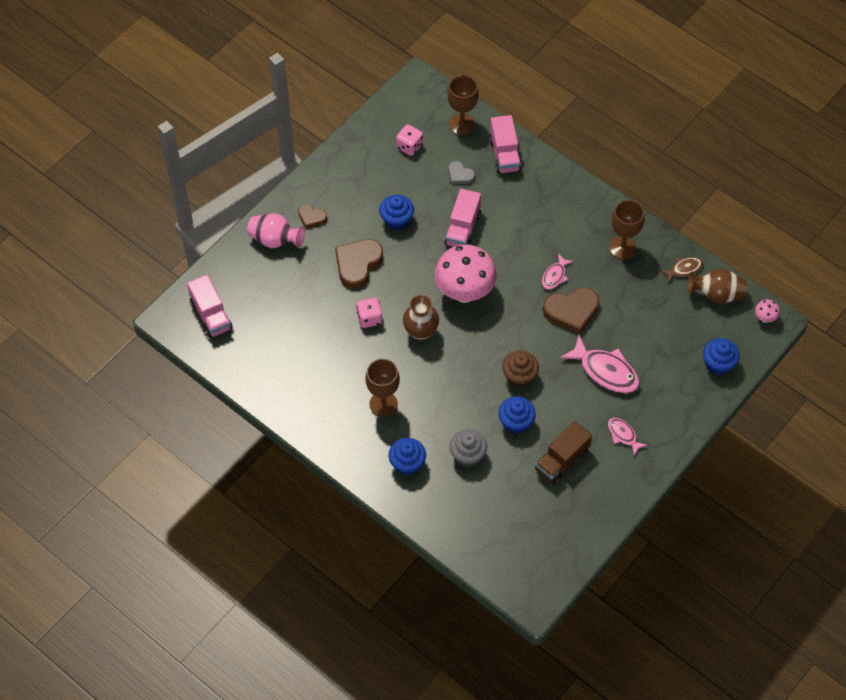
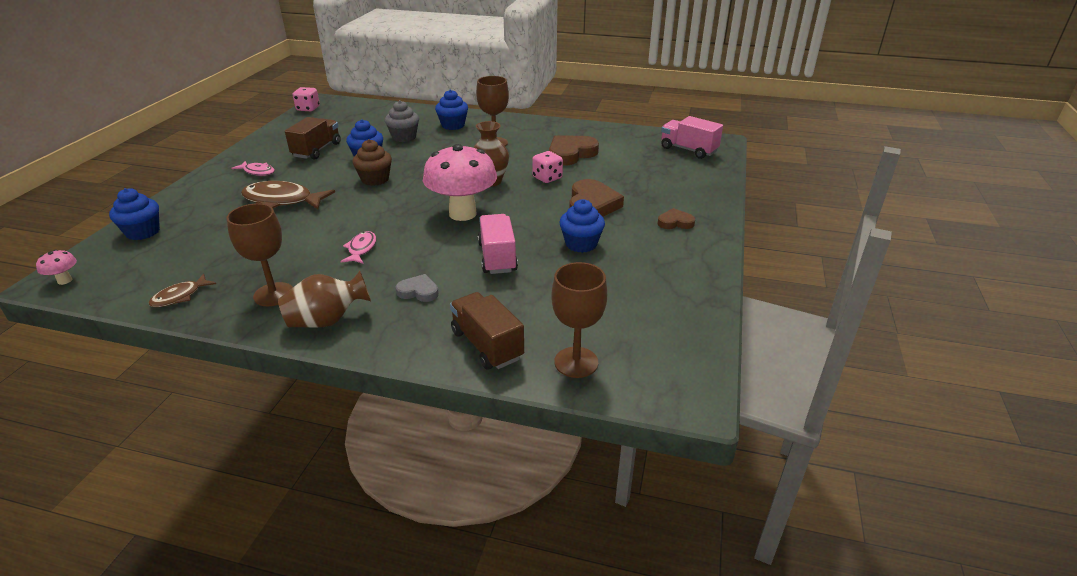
camera: 155 degrees right, 25 degrees down
(275, 240) = (691, 199): pink vase -> none
(409, 146) = (628, 313): pink dice -> pink dice (308, 109)
(460, 175) = (536, 304): grey heart -> grey heart (418, 291)
(504, 154) = (487, 345): pink truck -> brown truck
(571, 311) = (332, 229): brown heart -> brown heart (571, 154)
(605, 371) = (282, 201): pink fish -> brown fish
(716, 294) = (133, 285): brown vase -> brown vase (327, 320)

